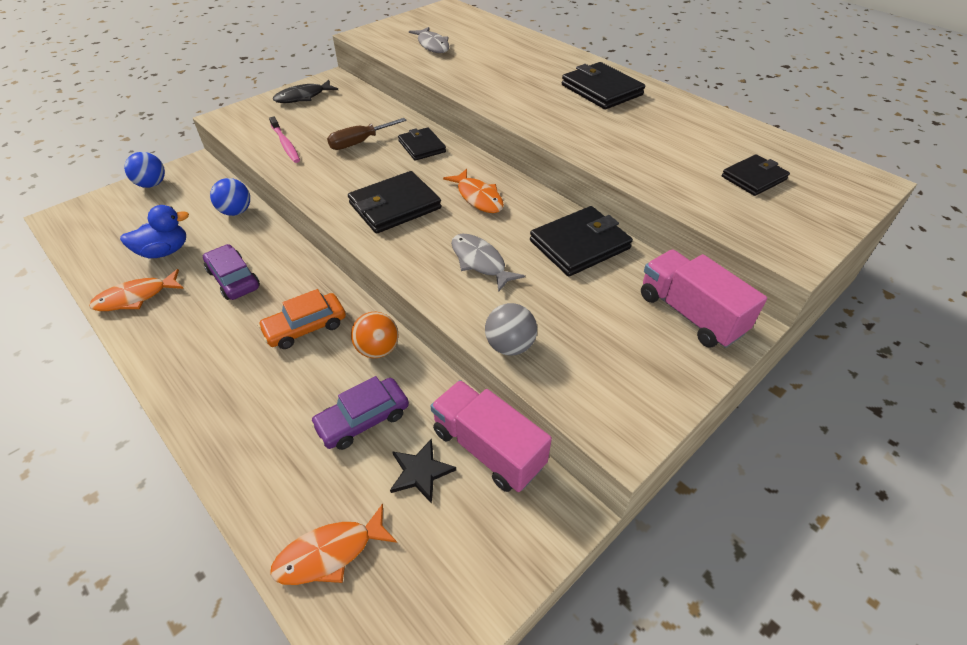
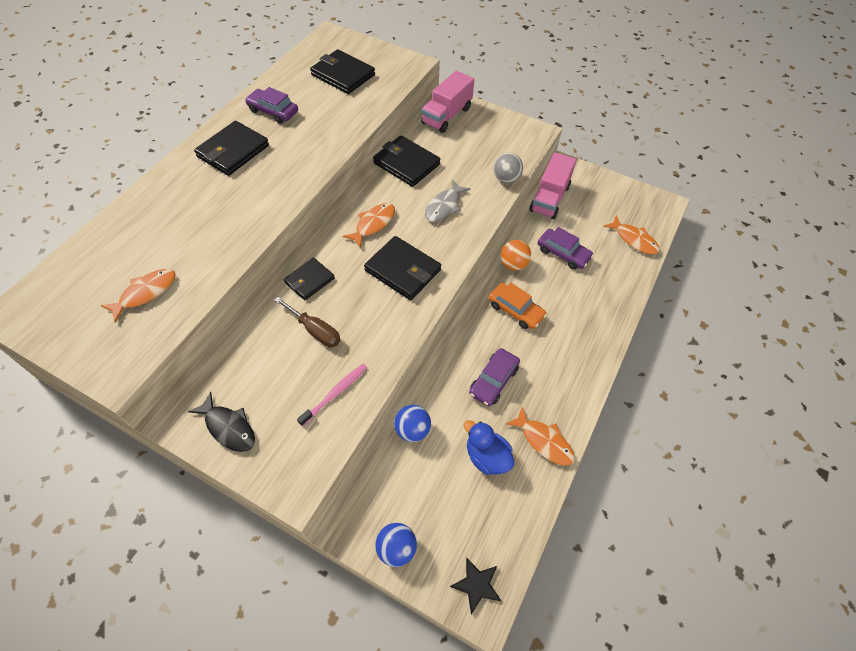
camera: 110 degrees left, 10 degrees up
(420, 472) = (577, 220): black star -> black star (477, 585)
(432, 45) = (145, 293): grey fish -> orange fish
(671, 118) = (273, 111): none -> purple car
(753, 178) = (343, 75): black wallet -> black wallet, size x1.56

